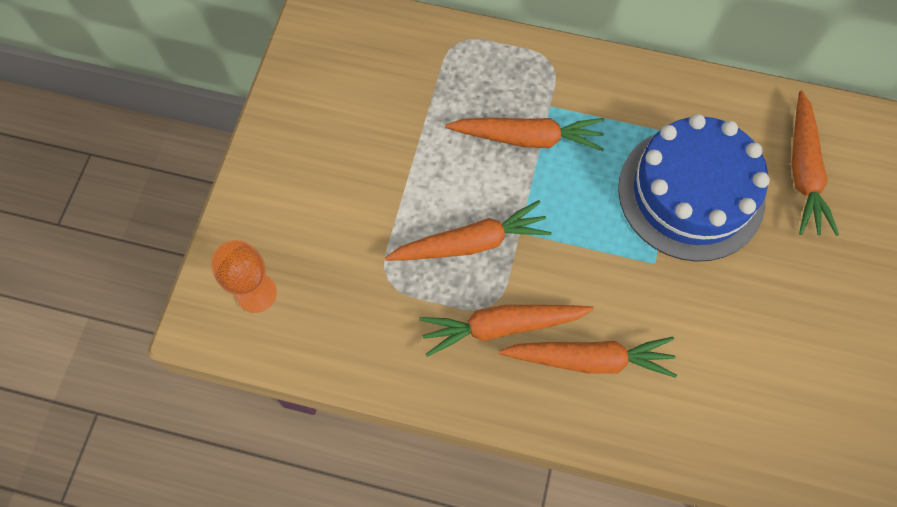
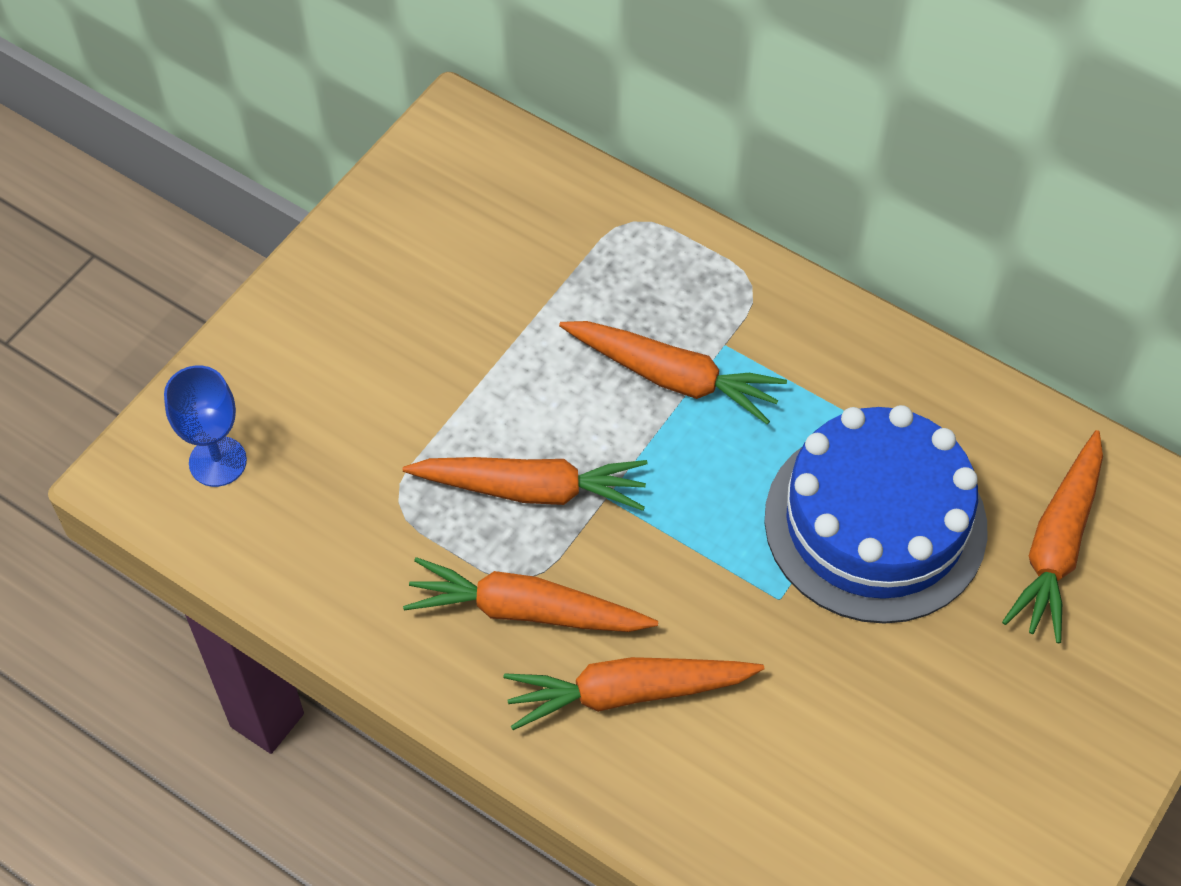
camera: 20 degrees right, 10 degrees down
(256, 293) = (218, 461): orange goblet -> blue goblet
(589, 359) = (628, 693): orange carrot -> orange carrot turned 150 degrees clockwise

